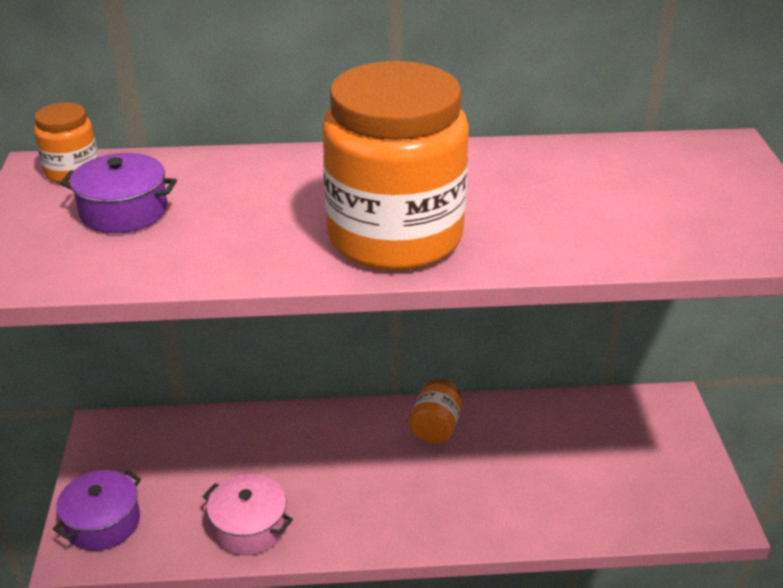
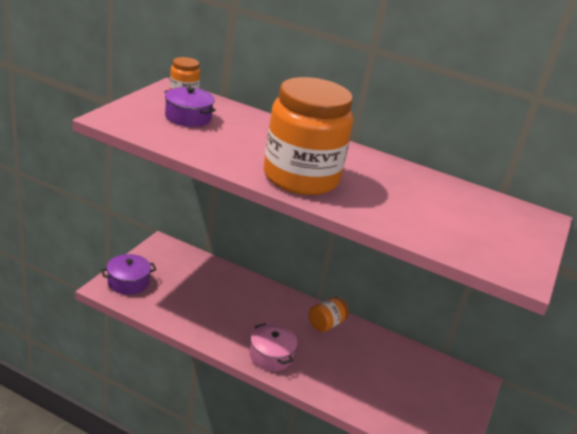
camera: 25 degrees right, 5 degrees down
(249, 527) = (192, 319): pink pot -> pink pot (271, 356)

